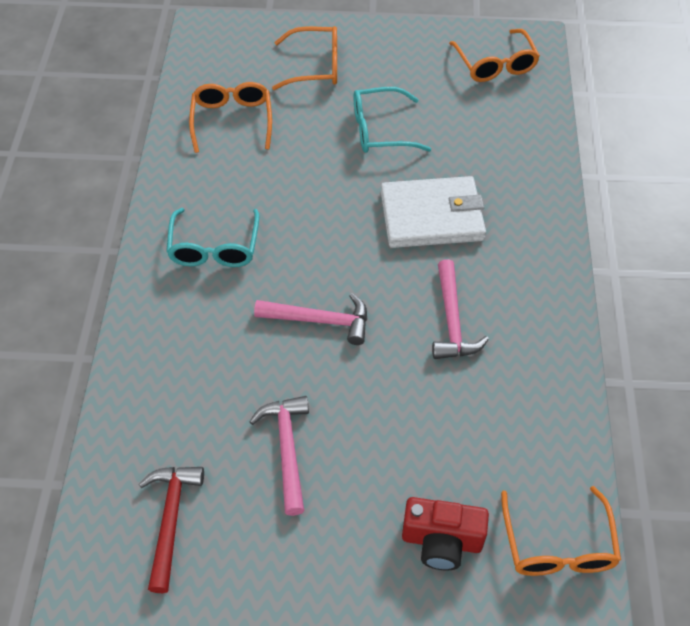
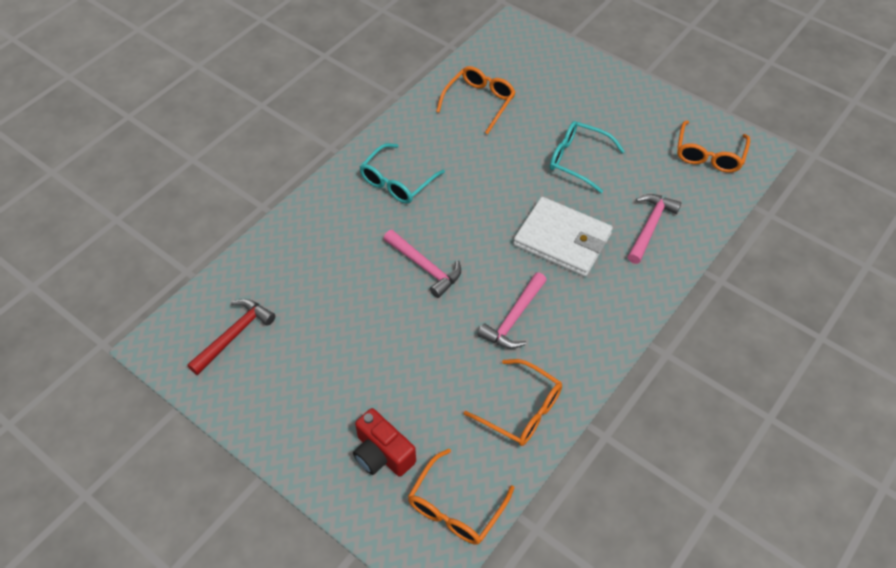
camera: 35 degrees right, 0 degrees up
(287, 449) = (336, 336): pink hammer -> pink hammer (650, 227)
(315, 66) = (569, 92): orange glasses -> orange glasses (521, 410)

